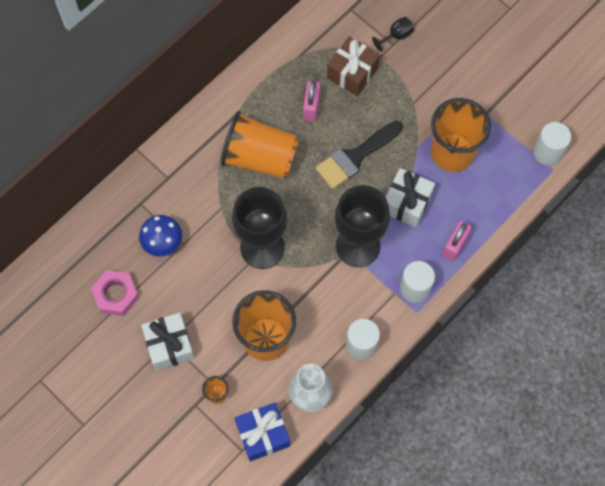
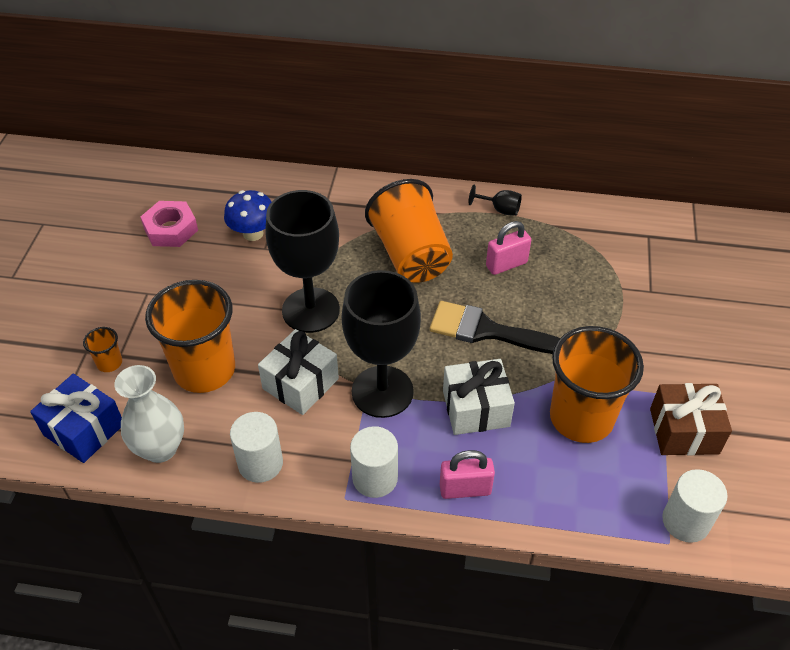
camera: 55 degrees right, 20 degrees down
(170, 345) = (142, 296): white gift -> white gift (300, 383)
(352, 73) = (580, 276): brown gift -> brown gift (684, 431)
(396, 36) = (663, 288): black goblet -> black goblet (500, 209)

